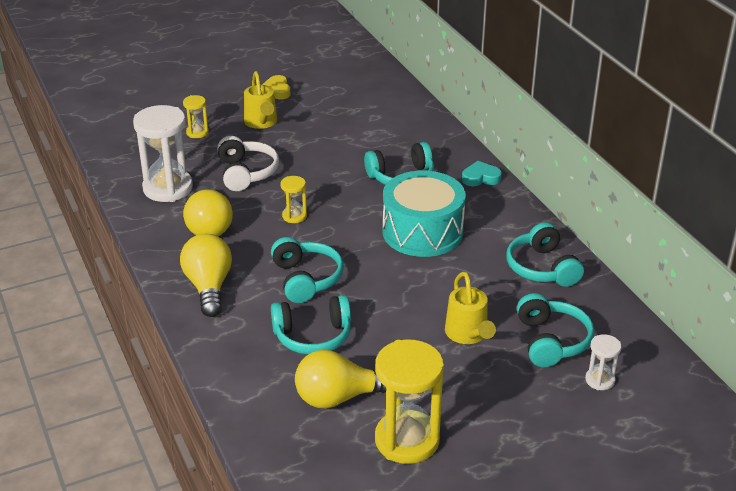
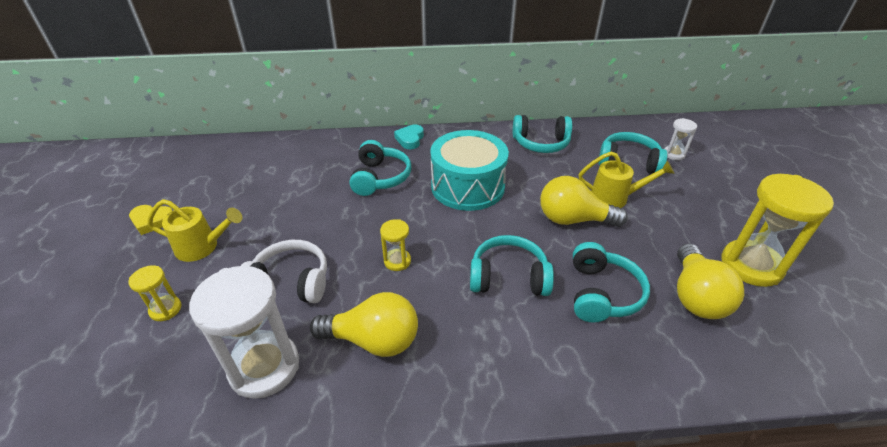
camera: 70 degrees left, 5 degrees up
(209, 287) = (494, 365): yellow light bulb -> yellow light bulb (573, 219)

